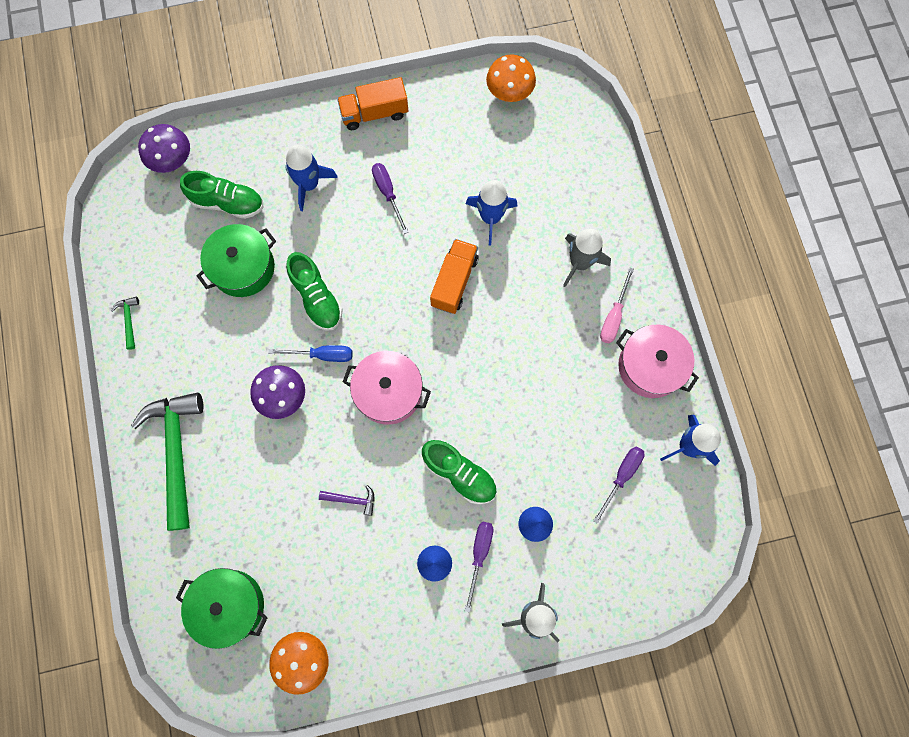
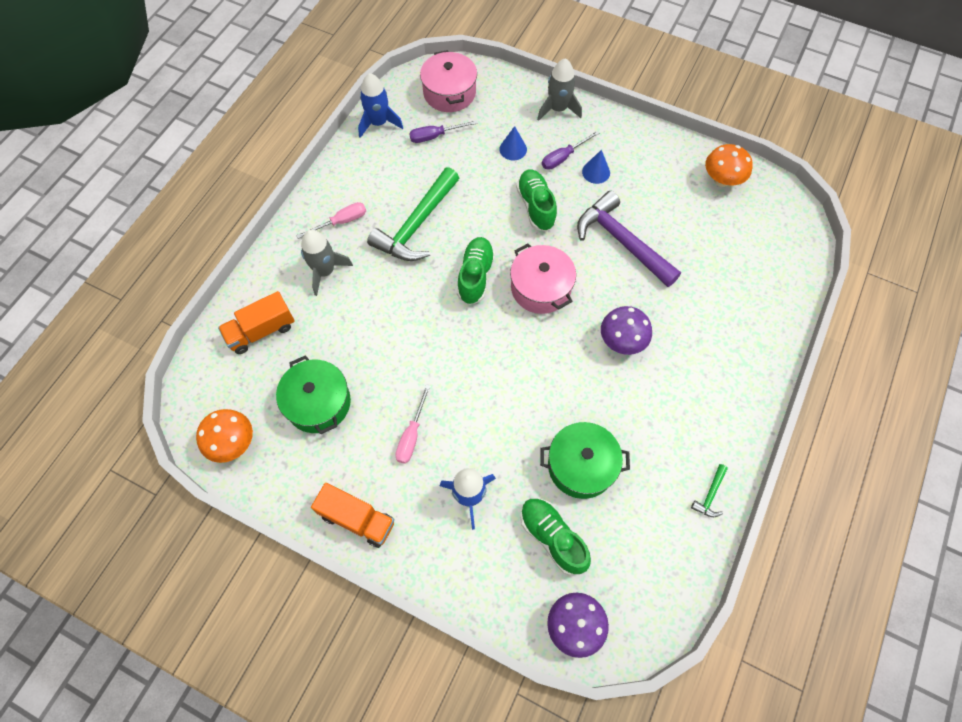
camera: 140 degrees left, 10 degrees down
(177, 452) = (731, 360): green hammer -> green hammer (416, 225)
(229, 606) = (753, 239): green pot -> green pot (318, 403)
(317, 298) = (539, 394): green shoe -> green shoe (475, 276)
(322, 355) = (569, 348): blue screwdriver -> none
(351, 500) = (622, 241): purple hammer -> purple hammer, size x2.42
(388, 193) = (412, 435): purple screwdriver -> pink screwdriver
(454, 282) = (425, 326): orange truck -> orange truck (261, 331)
(490, 218) = (353, 352): blue rocket -> none
(650, 366) = (351, 178): pink pot -> pink pot (449, 93)

